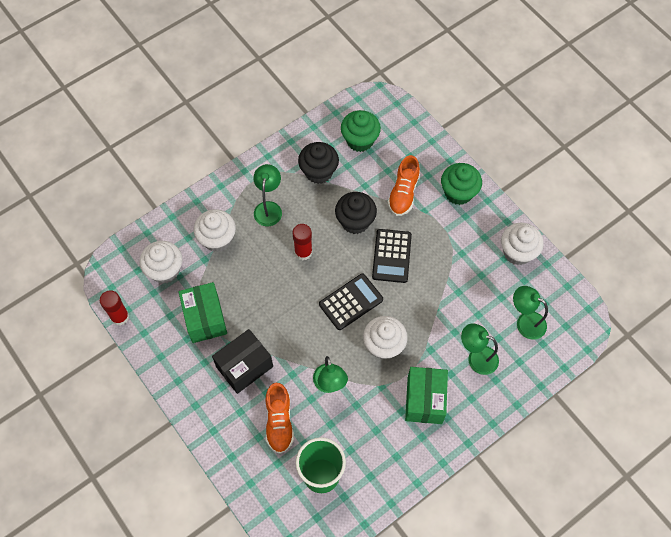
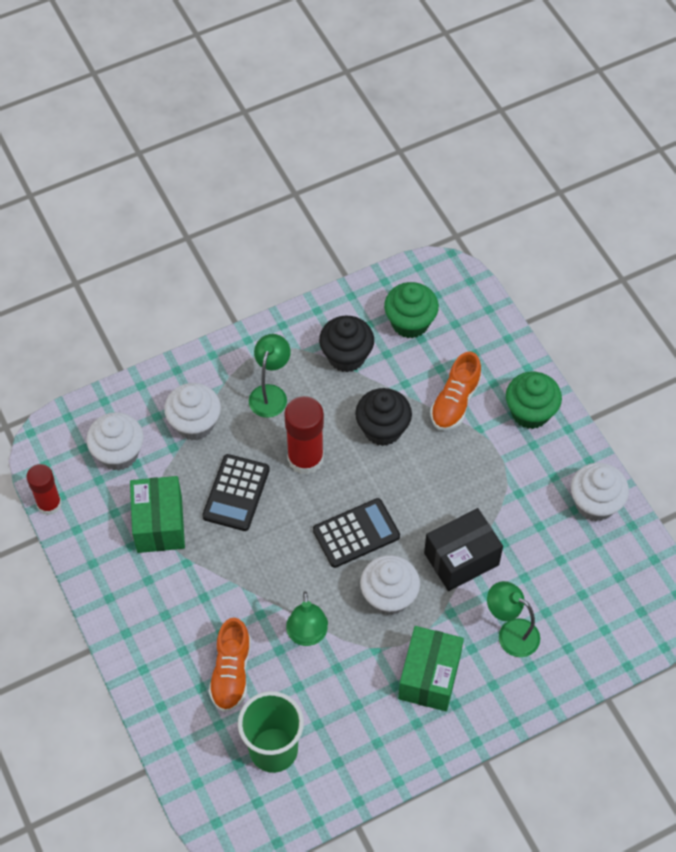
camera: 10 degrees right, 5 degrees down
(244, 367) = (199, 594): black box -> black box (461, 559)
(303, 252) = (305, 458): red glue stick -> red glue stick, size x1.50
(391, 256) = (423, 482): black calculator -> black calculator (236, 493)
(525, 322) = (586, 597): green lamp -> none

